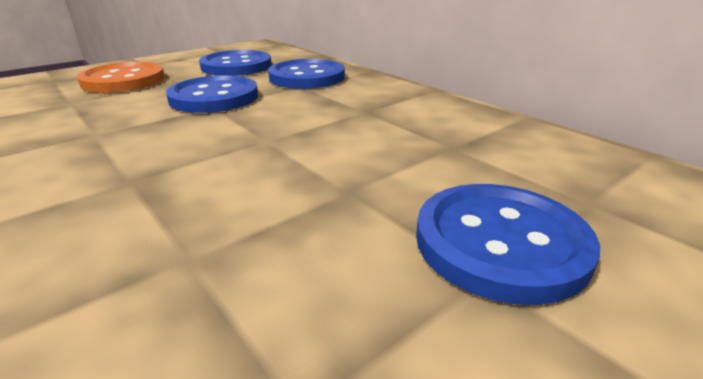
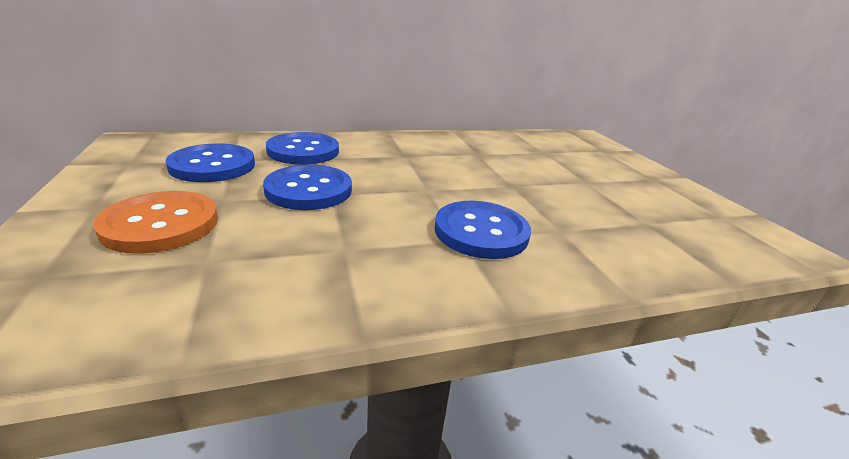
camera: 70 degrees left, 0 degrees up
(500, 243) = (567, 173): blue button -> blue button (481, 232)

